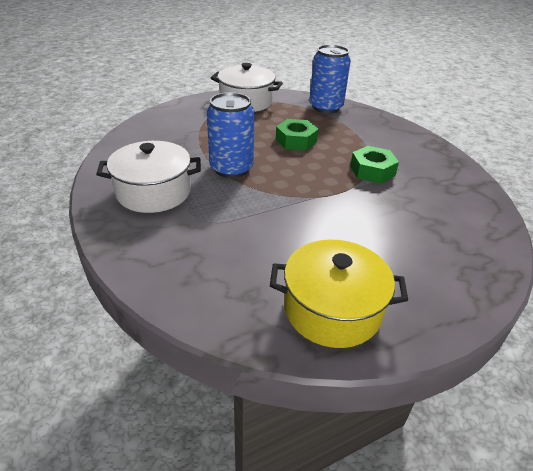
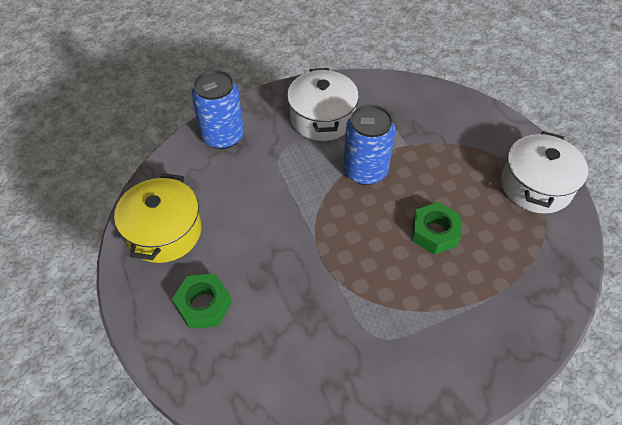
camera: 95 degrees right, 15 degrees up
(325, 107) = (545, 279): blue can -> blue can (223, 136)
(372, 171) = (369, 304): green nut -> green nut (203, 305)

